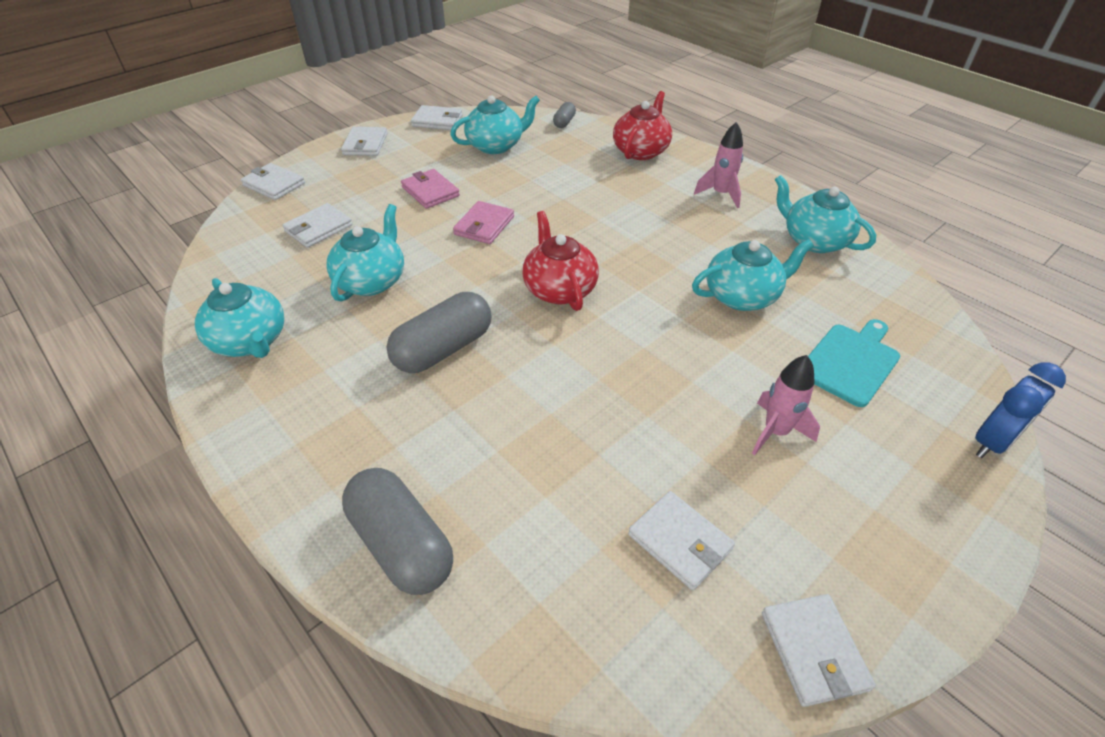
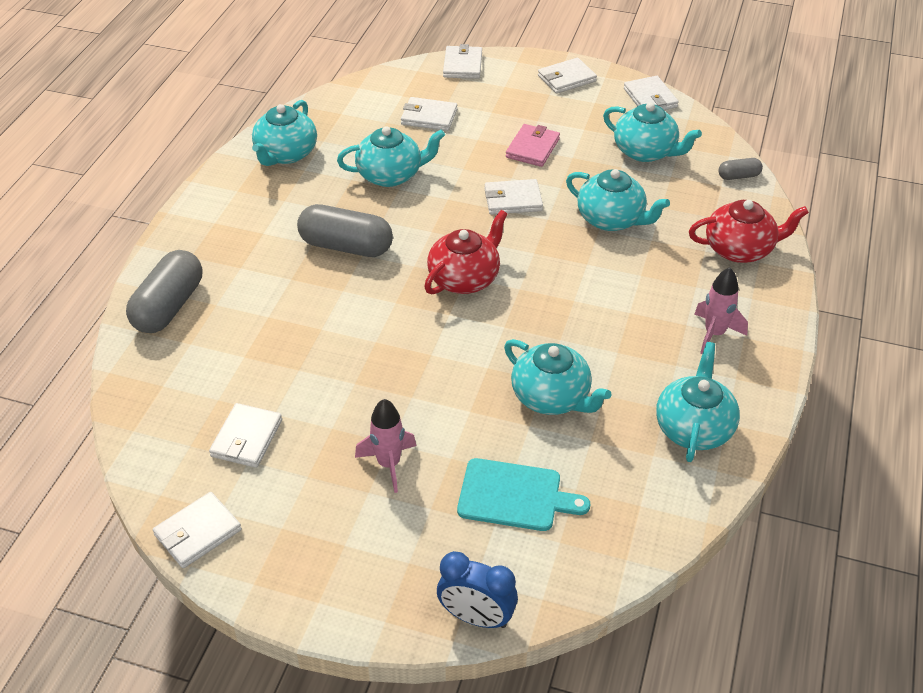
camera: 60 degrees right, 0 degrees up
(484, 225) = (513, 200): pink wallet -> white wallet
(557, 189) = (611, 219): none -> turquoise teapot

